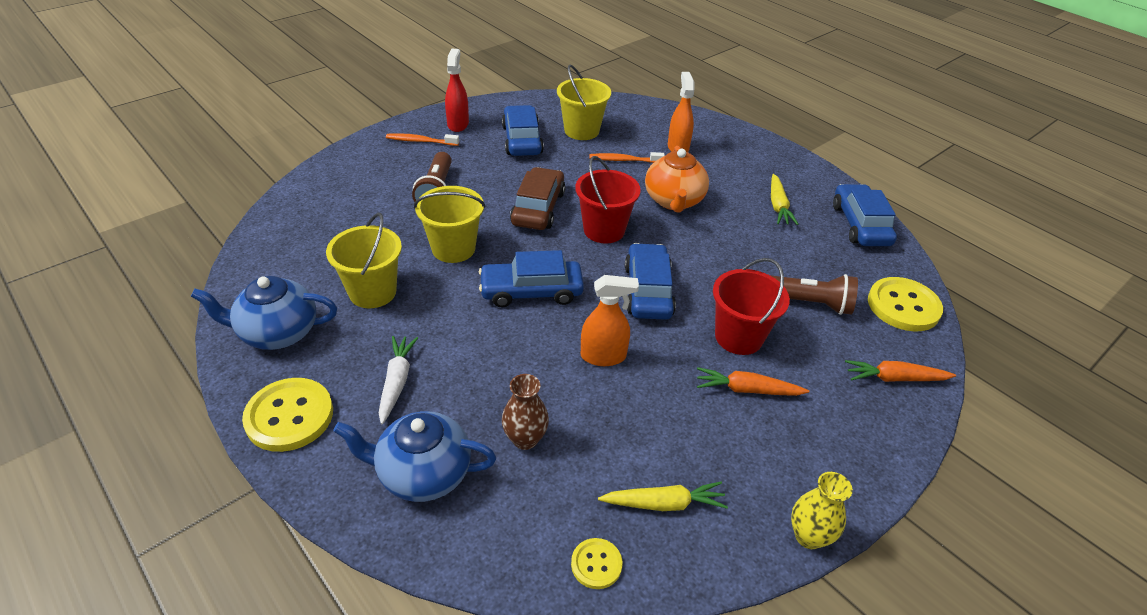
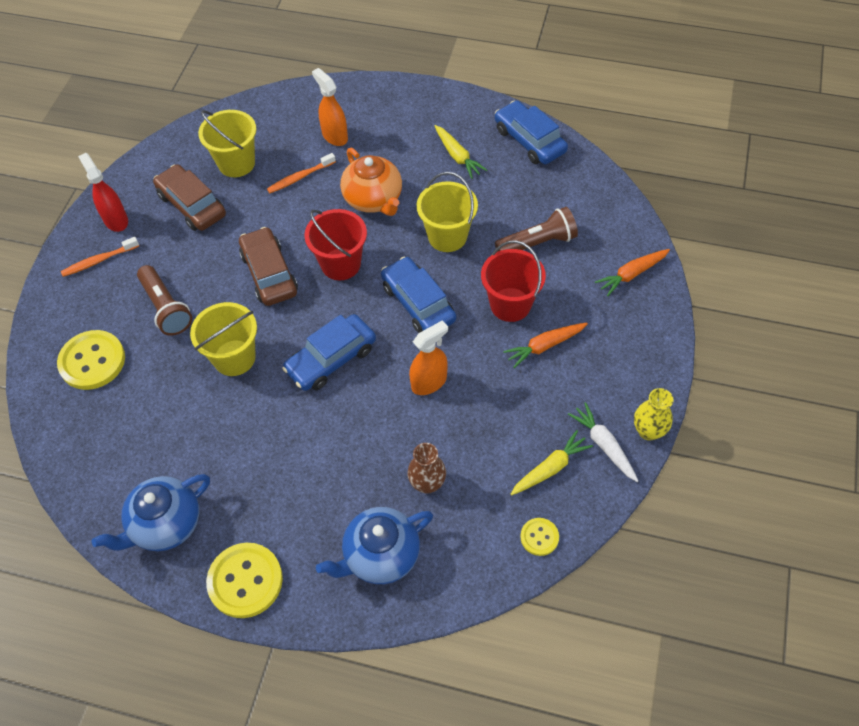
camera: 30 degrees left, 15 degrees up
(372, 292) = (206, 440): yellow bucket -> yellow bucket (447, 236)
(397, 382) = (298, 502): white carrot -> white carrot (604, 445)
(522, 140) = (192, 205): blue car -> brown car
(903, 306) = (603, 205): yellow button -> yellow button (92, 361)

